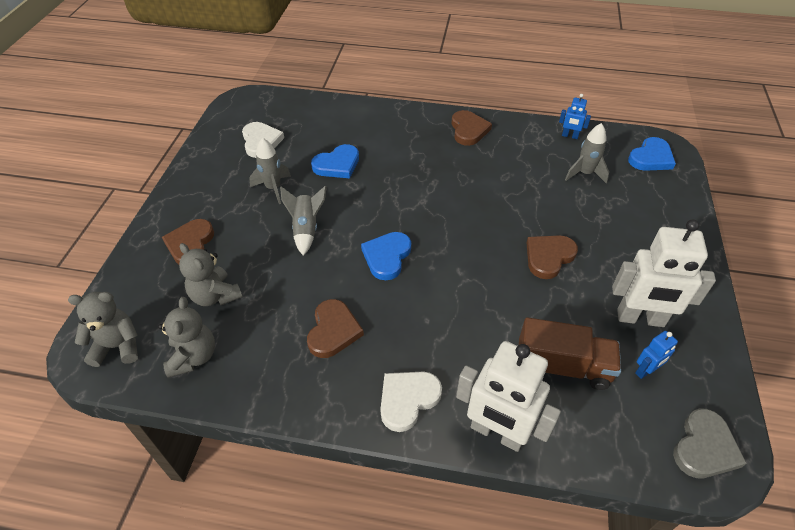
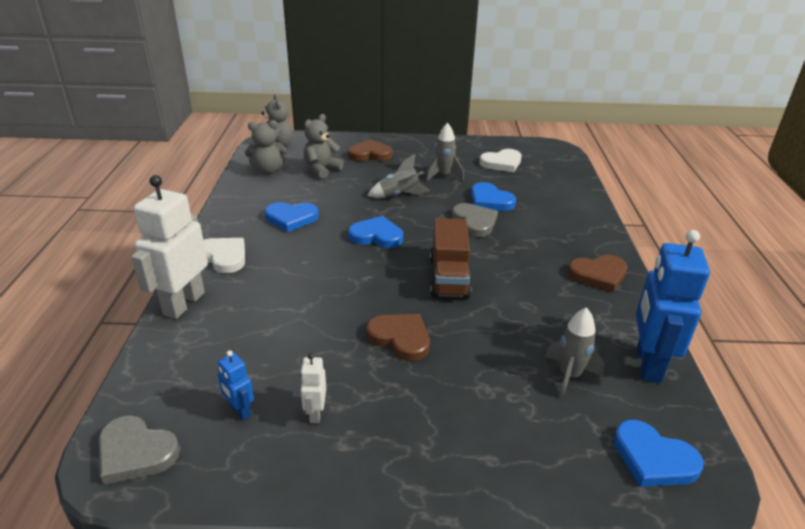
camera: 80 degrees right, 15 degrees down
(333, 331) = (291, 218): brown heart -> blue heart
(375, 182) = (474, 222): none -> grey heart
(562, 366) = (250, 345): brown truck -> brown truck (449, 277)
(570, 136) = (648, 364): blue robot -> blue robot, size x2.15
(640, 318) = (315, 413): white robot -> white robot, size x0.46

